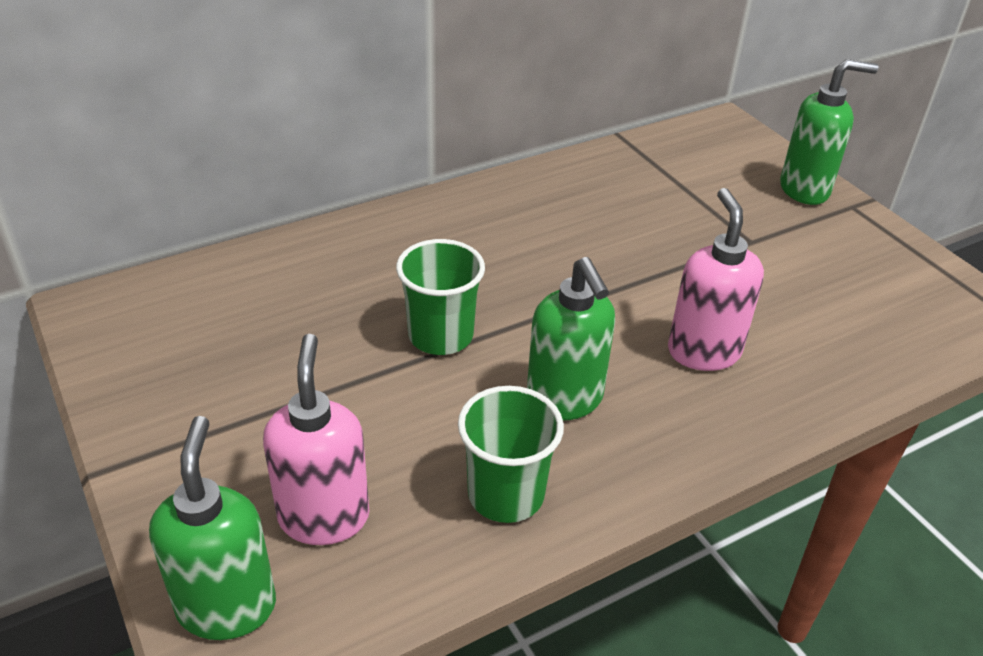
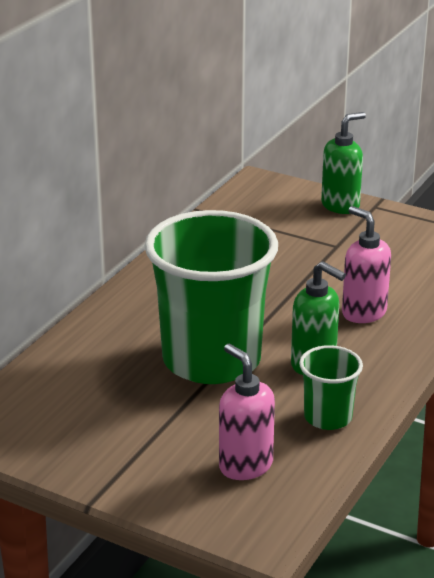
camera: 30 degrees left, 10 degrees down
(227, 606) = (240, 520): green soap dispenser -> none
(440, 336) = (211, 360): green cup -> green cup, size x2.18

